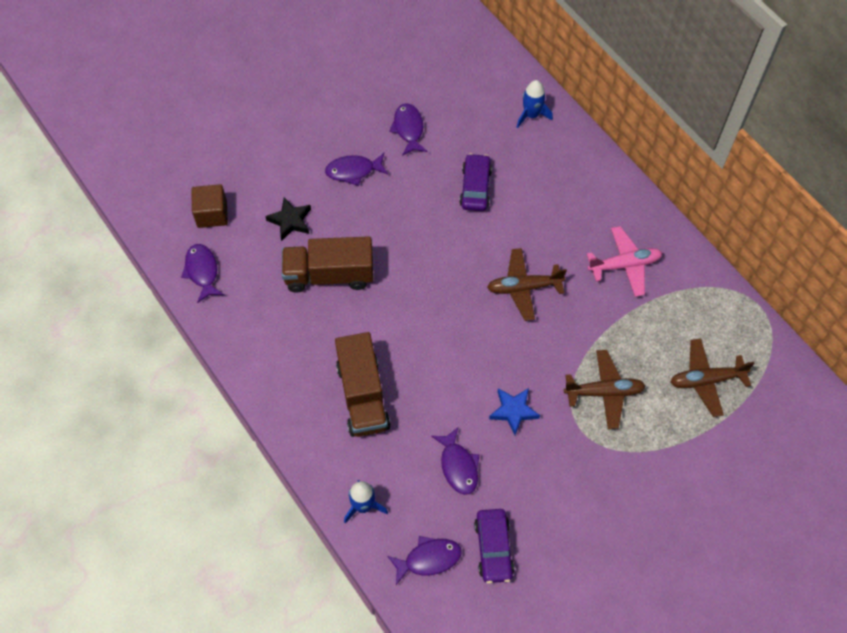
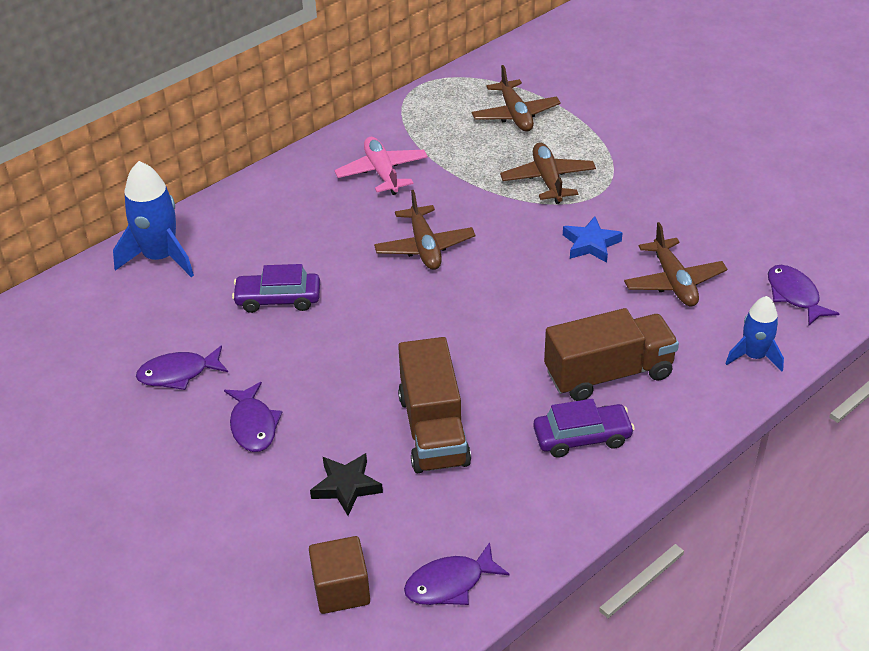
camera: 95 degrees left, 20 degrees down
(458, 466) = (674, 282): purple fish -> brown plane
(493, 548) = (760, 247): purple car -> purple car (582, 437)
(531, 115) = (160, 257): blue rocket -> blue rocket, size x1.60

